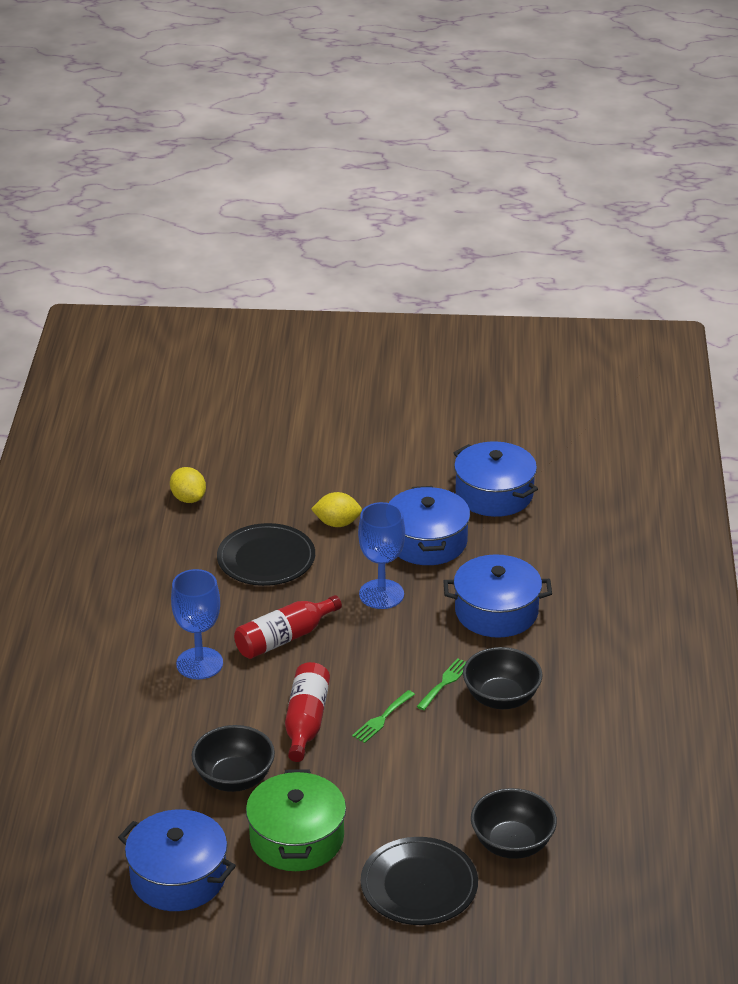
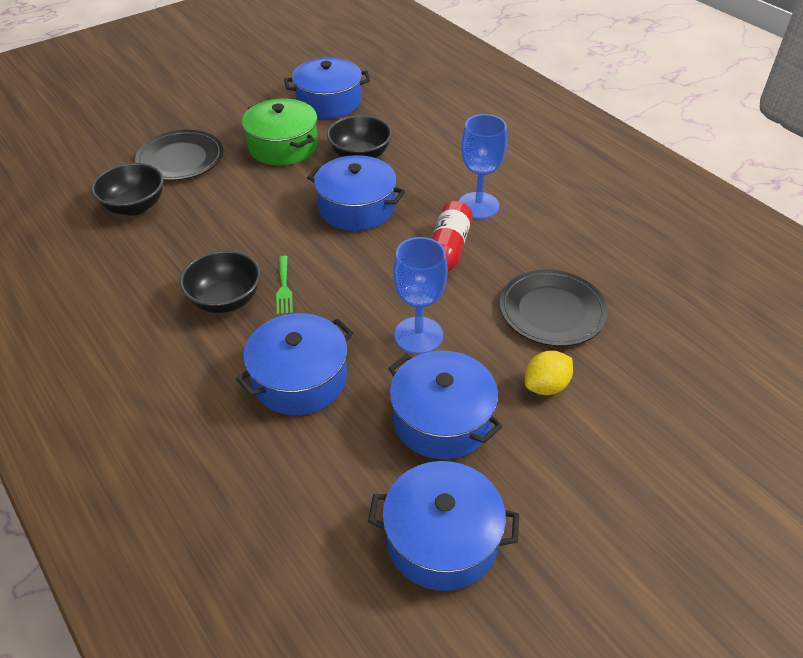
camera: 140 degrees right, 10 degrees up
(188, 498) = (697, 329): yellow lemon -> none
(306, 721) = (356, 208): red bottle -> blue pot
(382, 719) = (305, 236): green fork -> none

